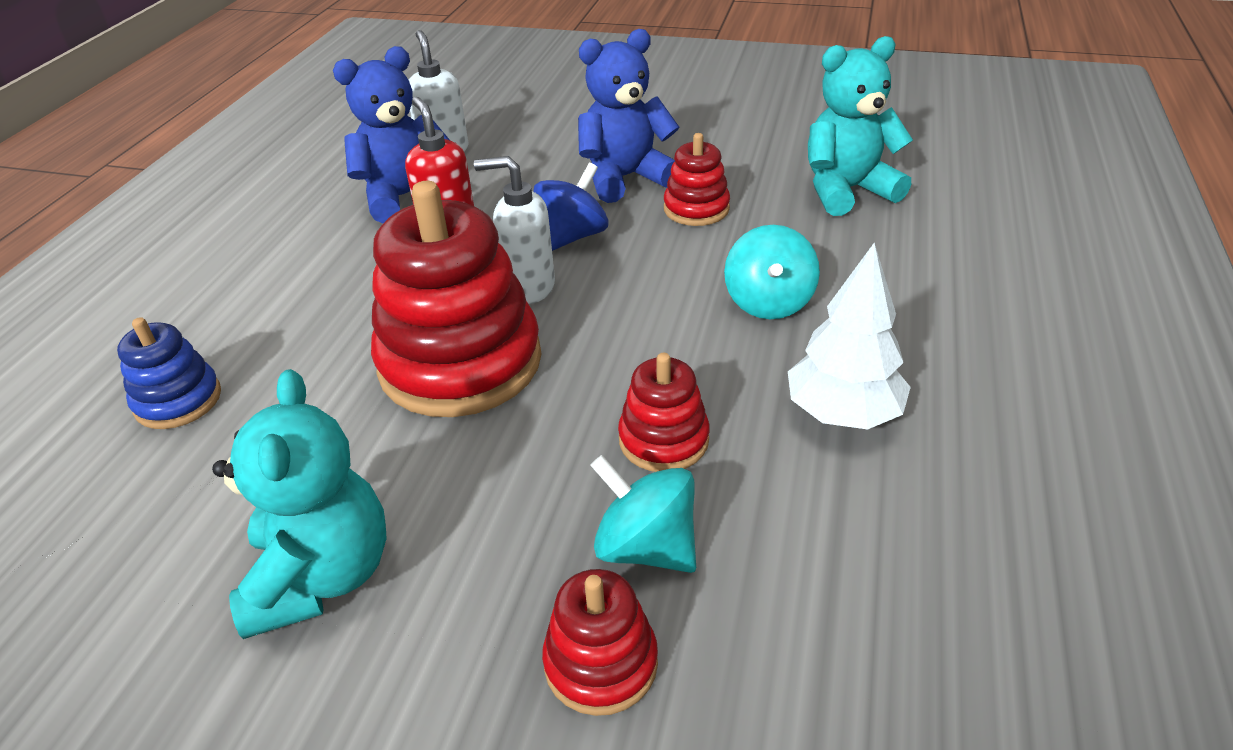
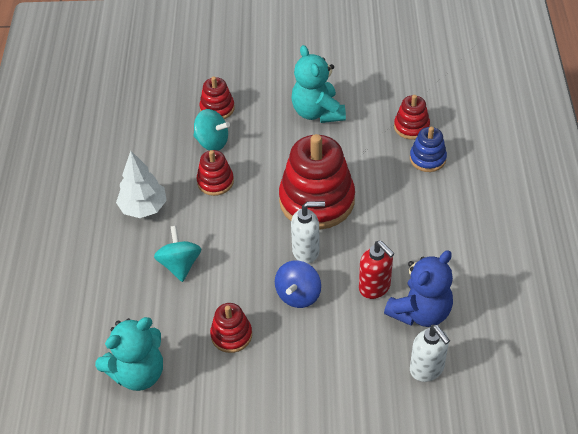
camera: 165 degrees right, 10 degrees up
(137, 479) = (411, 127): none -> red stacking toy
(625, 178) = (285, 359): blue teddy bear -> none

